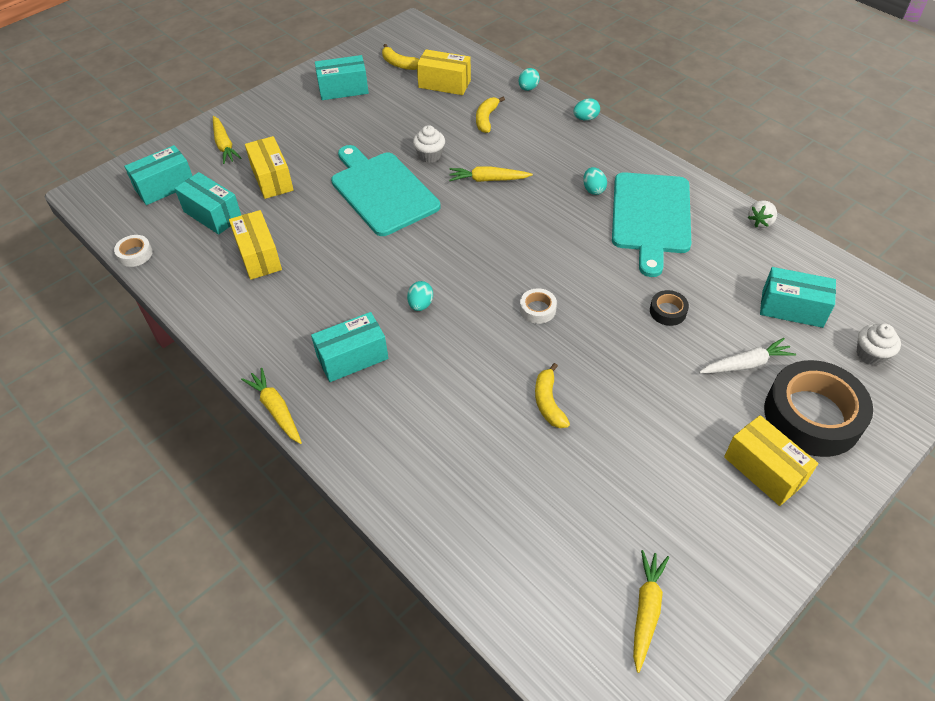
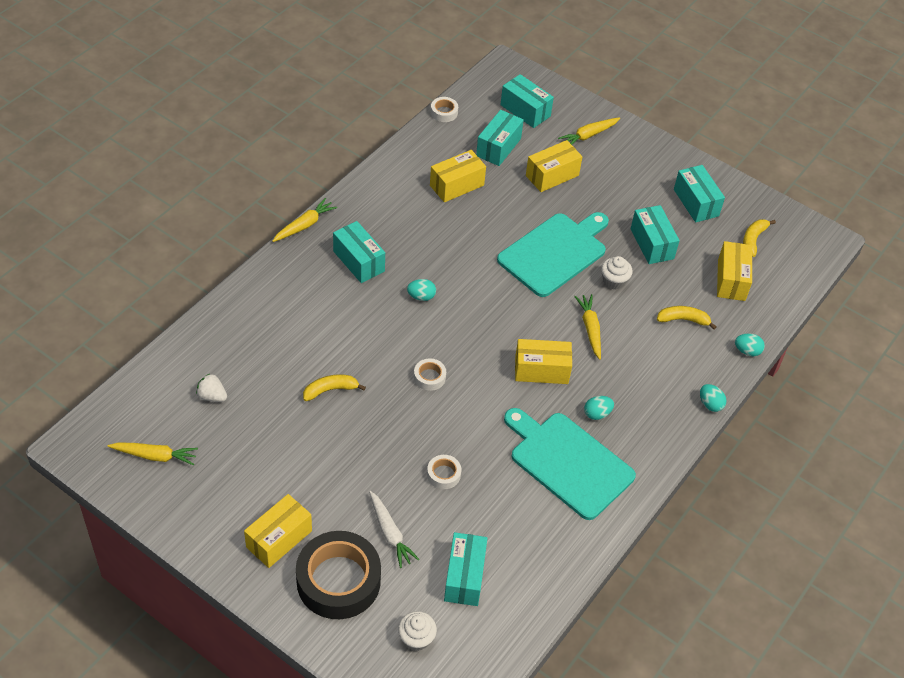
camera: 75 degrees right, 0 degrees up
(388, 124) = (652, 244): none -> turquoise box
(537, 221) = (541, 370): none -> yellow box
(651, 217) = (568, 462): turquoise cutting board -> turquoise cutting board turned 45 degrees clockwise
(668, 311) = (443, 474): black tape -> white tape
(760, 222) = (582, 559): white strawberry -> white strawberry (212, 396)

